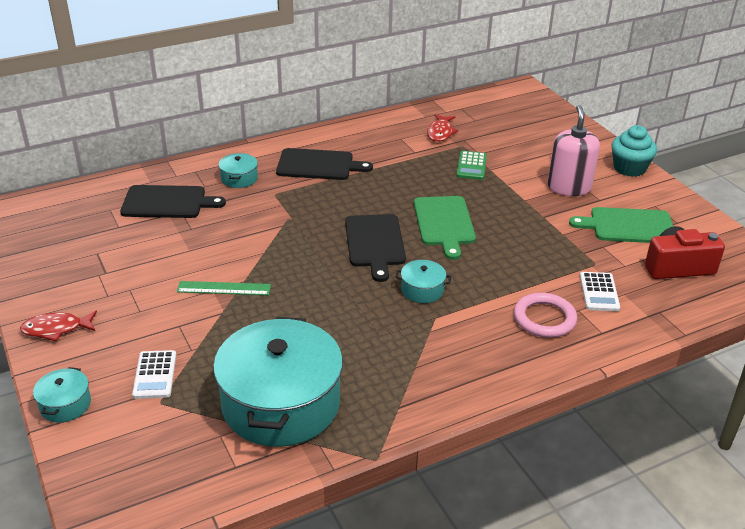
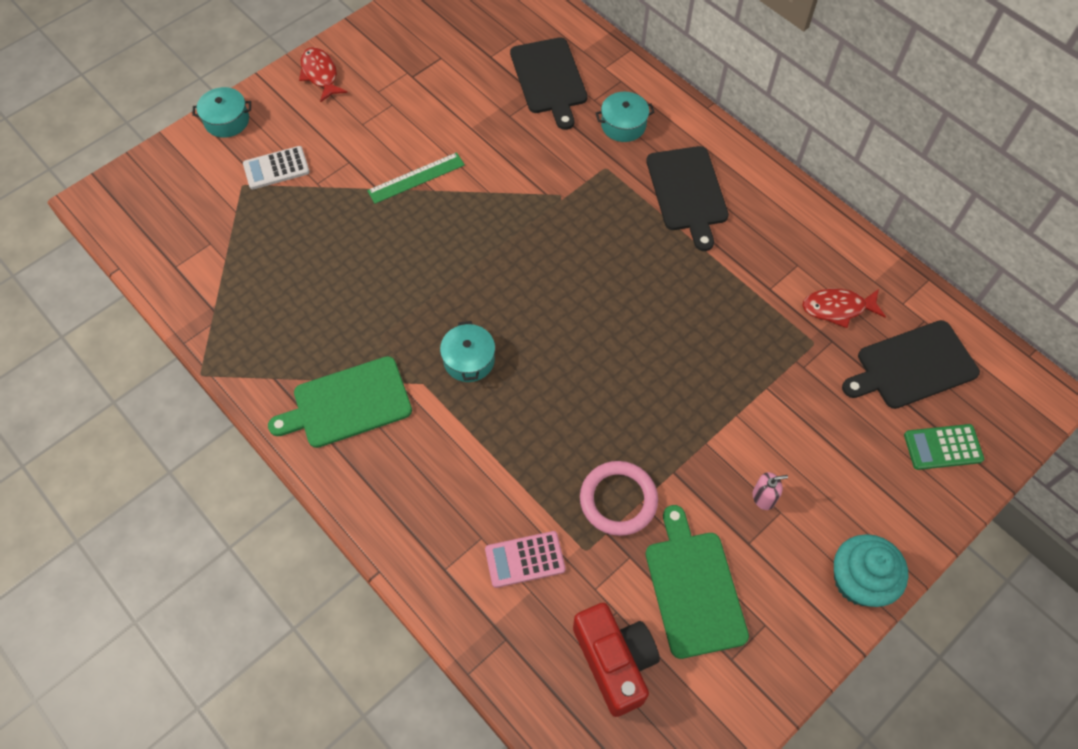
camera: 75 degrees right, 25 degrees up
(224, 288) = (416, 178): green ruler -> green ruler turned 75 degrees clockwise
(281, 403) = (259, 277): turquoise pot -> none
(375, 243) = (543, 292): black cutting board -> black cutting board (912, 366)
(444, 223) = (612, 356): green cutting board -> green cutting board (347, 404)
(471, 166) = (765, 363): green calculator -> green calculator (943, 447)
(544, 318) = (453, 500): pink ring -> pink ring (618, 500)
(569, 187) = (763, 497): pink soap dispenser -> pink soap dispenser, size x0.43
(599, 292) = (525, 559): white calculator -> pink calculator

